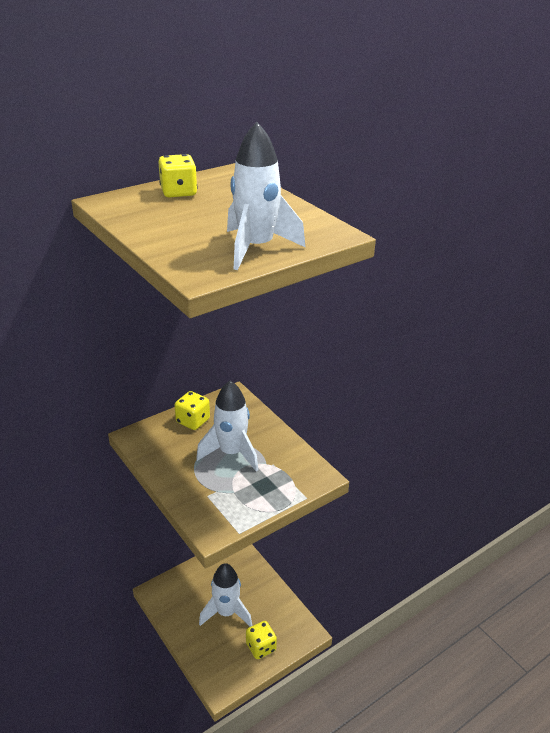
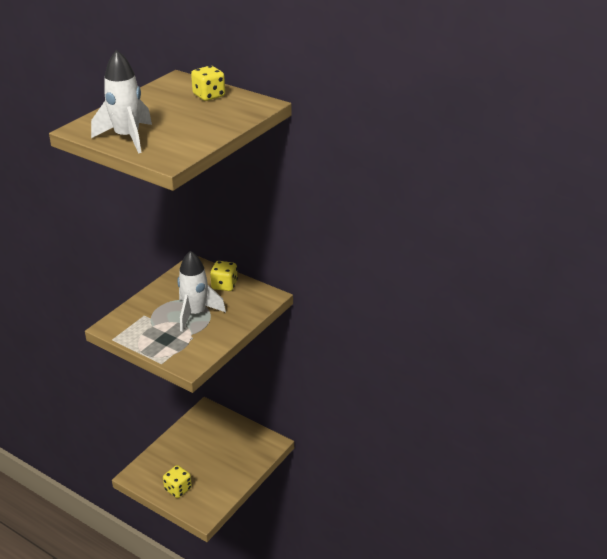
camera: 70 degrees right, 0 degrees up
(226, 612) = (203, 457): white rocket -> none

